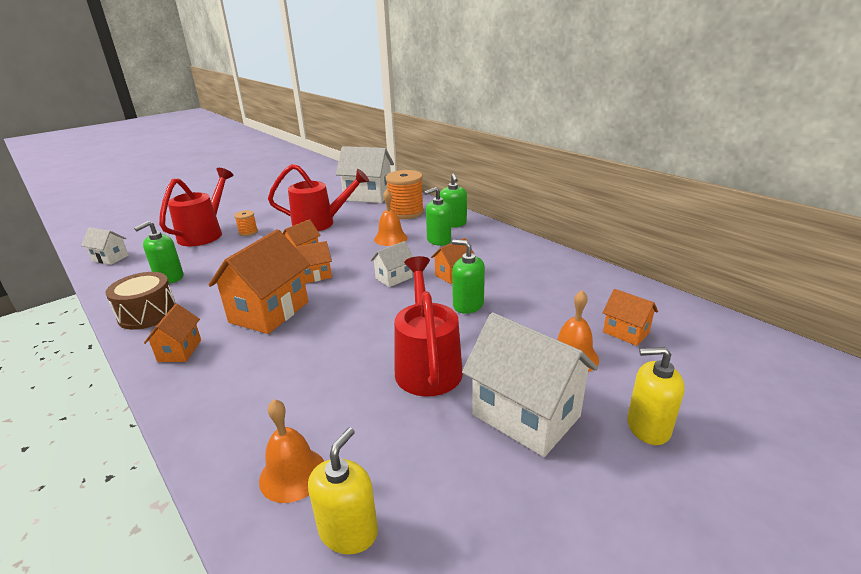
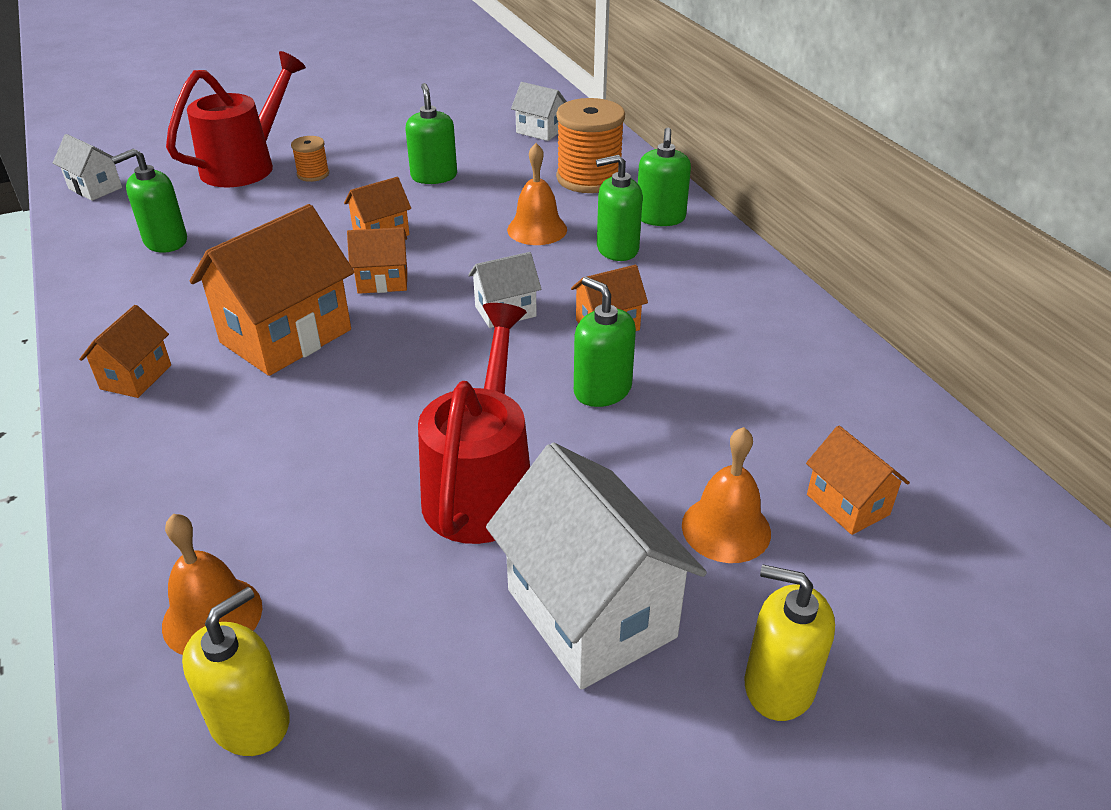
camera: 15 degrees right, 10 degrees up
(148, 314) = (114, 302): brown drum -> none
(320, 223) = (434, 176): red watering can -> green soap dispenser
(368, 196) = (539, 131): white house -> white house, size x0.52

